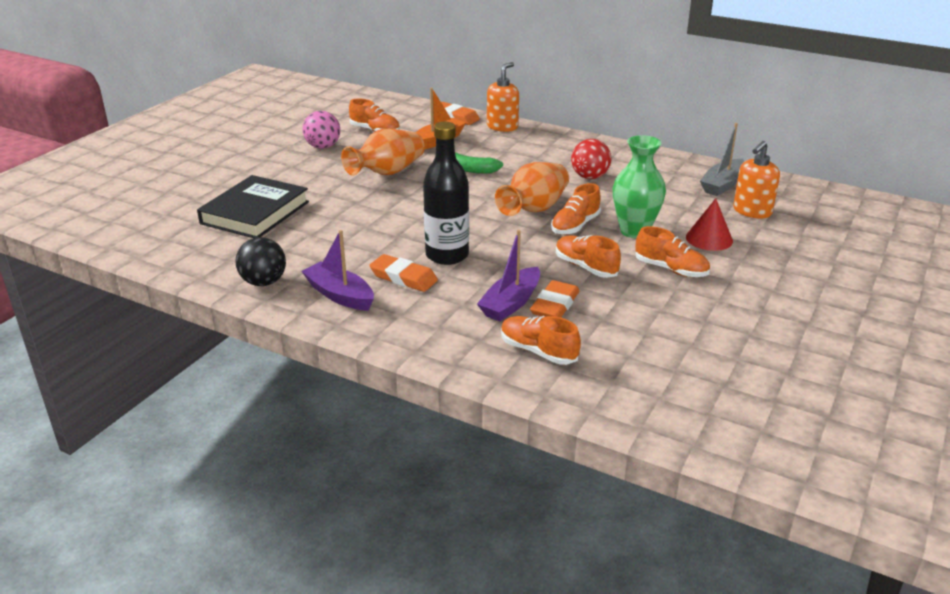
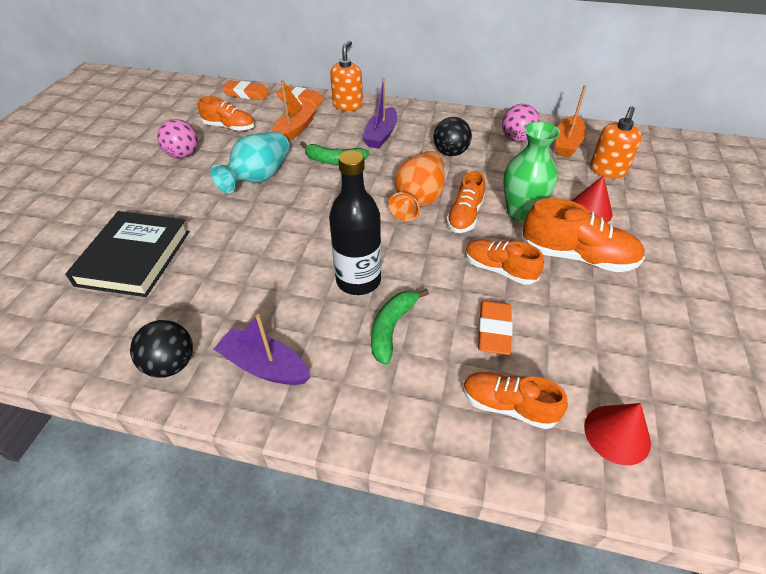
camera: 15 degrees left, 15 degrees up
(387, 172) = (259, 178): orange vase -> turquoise vase
(403, 277) = (325, 323): orange eraser -> orange eraser (246, 94)
(461, 290) = (392, 328): none -> green banana
(511, 303) = (450, 337): purple boat -> purple boat (381, 135)
(589, 177) = (450, 153): red ball -> black ball
(626, 383) = (617, 434): none -> red cone
(669, 174) = (517, 139): none -> pink ball
(671, 269) = (577, 257): orange shoe -> orange shoe, size x1.50
(723, 185) = (567, 143): grey boat -> orange boat

